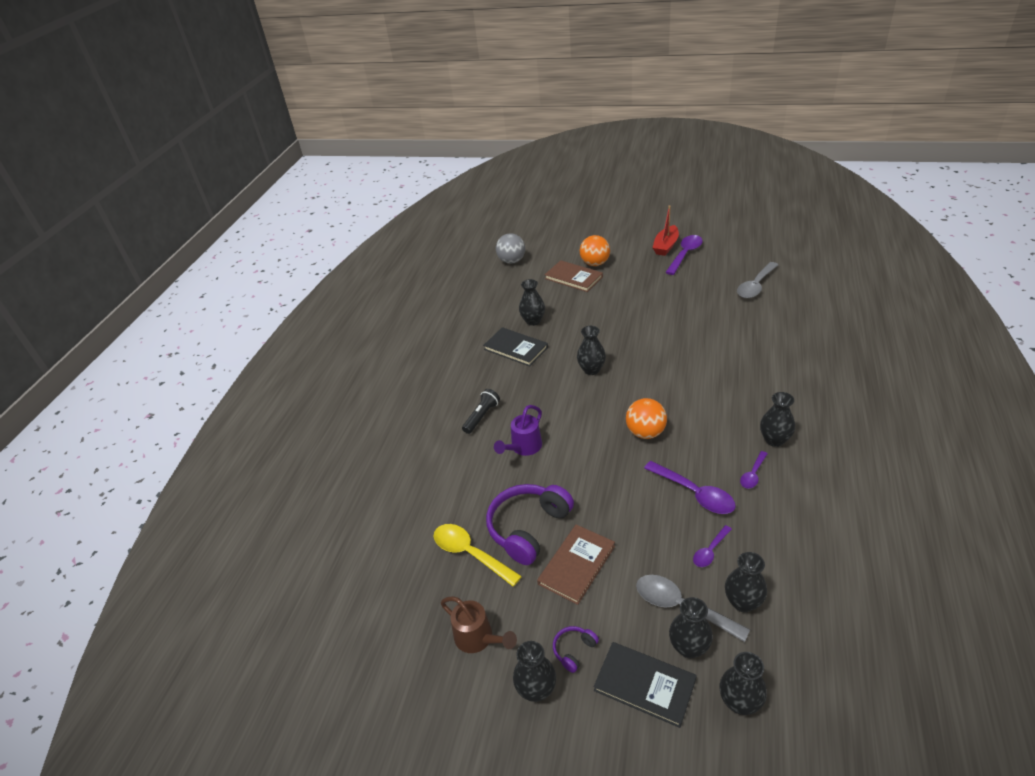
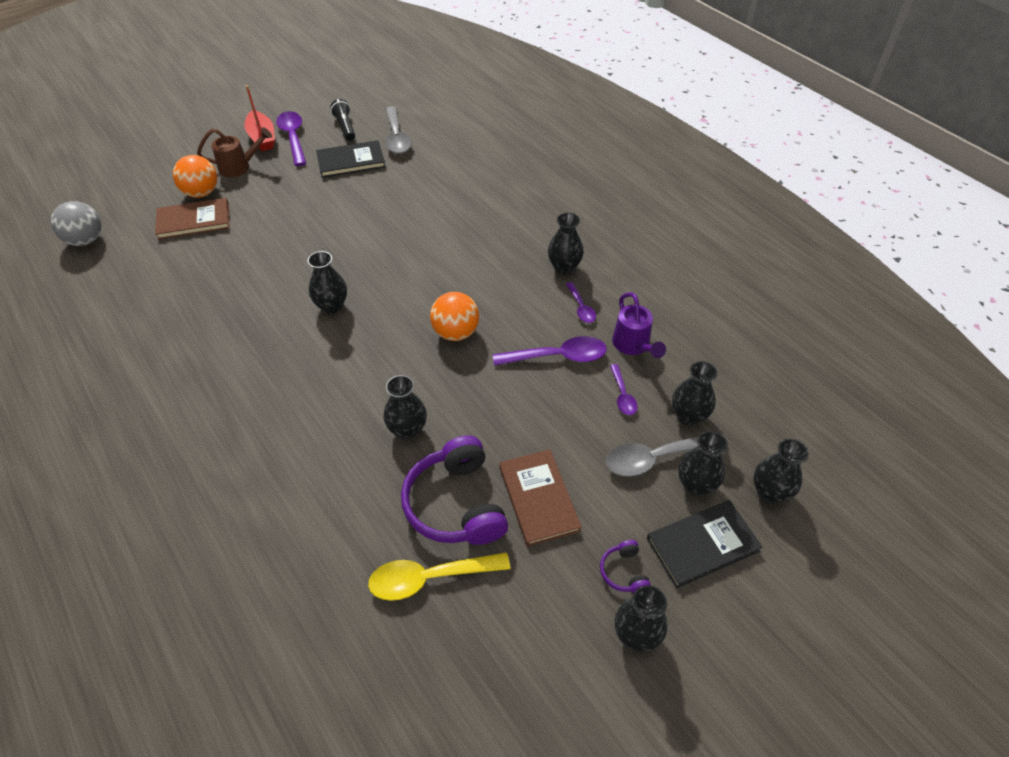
camera: 55 degrees left, 10 degrees up
(478, 638) = (536, 646): brown watering can -> brown watering can (239, 167)
(482, 416) = (266, 434): black flashlight -> black flashlight (345, 127)
(515, 348) = (216, 336): black book -> black book (351, 161)
(523, 447) = (355, 431): purple watering can -> purple watering can (633, 345)
(533, 321) = (201, 294): black vase -> black vase (407, 430)

